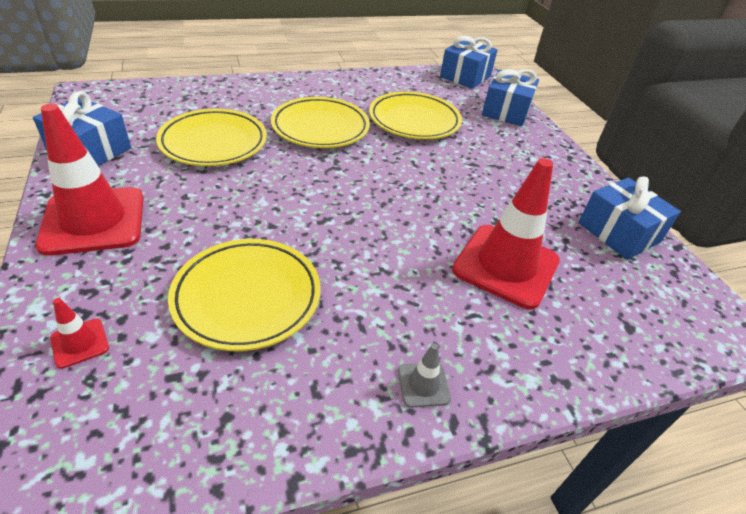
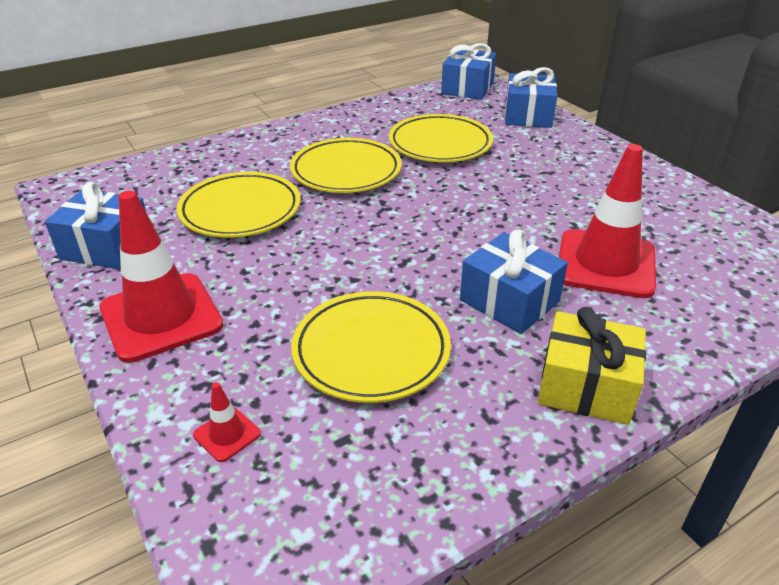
camera: 10 degrees left, 5 degrees down
(423, 384) = (586, 386): grey traffic cone -> yellow gift
(618, 232) = (694, 210): blue gift -> blue gift (509, 301)

